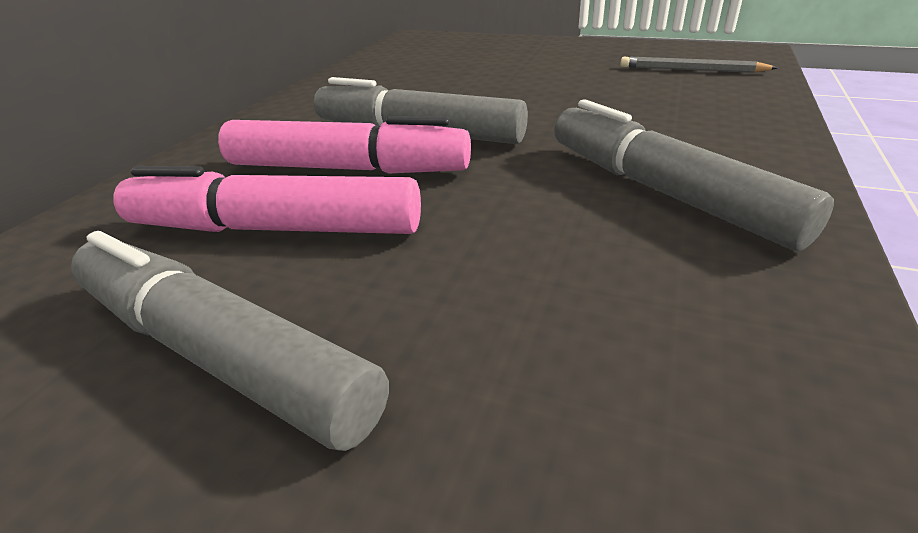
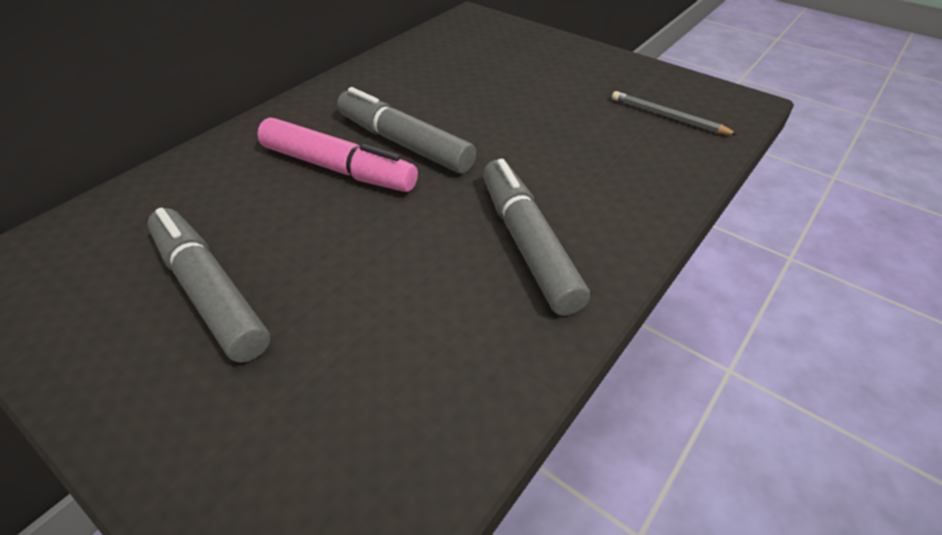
camera: 15 degrees right, 10 degrees up
(275, 229) = (271, 211): pink marker -> none

